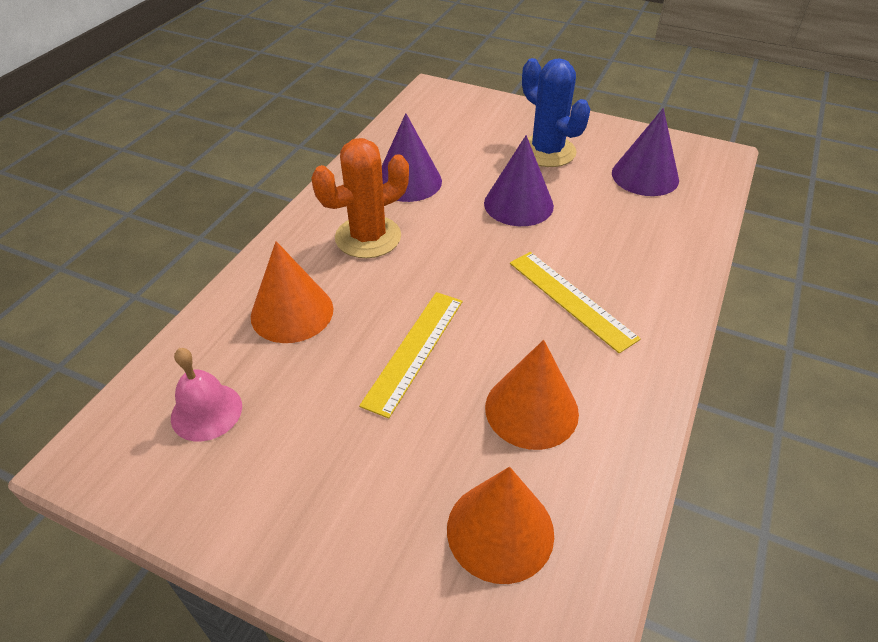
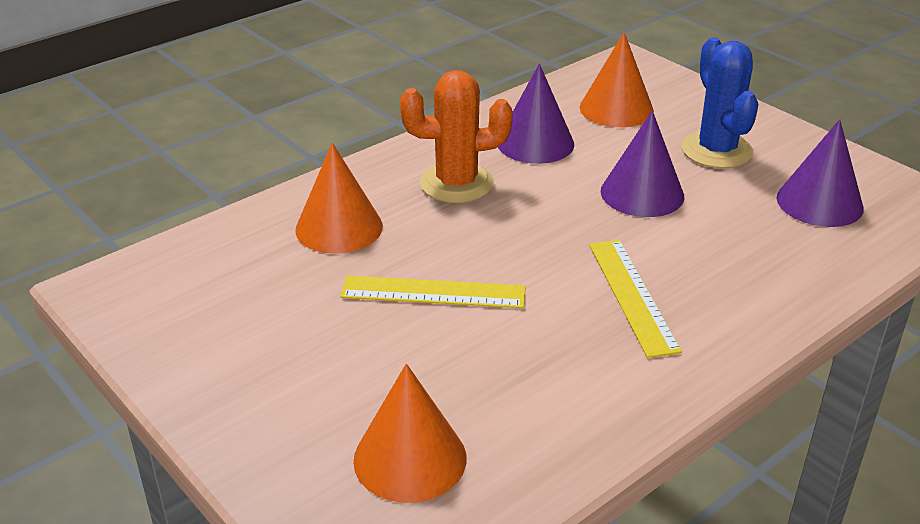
camera: 25 degrees right, 10 degrees down
(206, 411) = (213, 283): pink bell -> none
(414, 351) = (433, 292): yellow ruler -> yellow ruler turned 45 degrees clockwise
(531, 409) = (514, 376): orange cone -> orange cone (616, 109)

